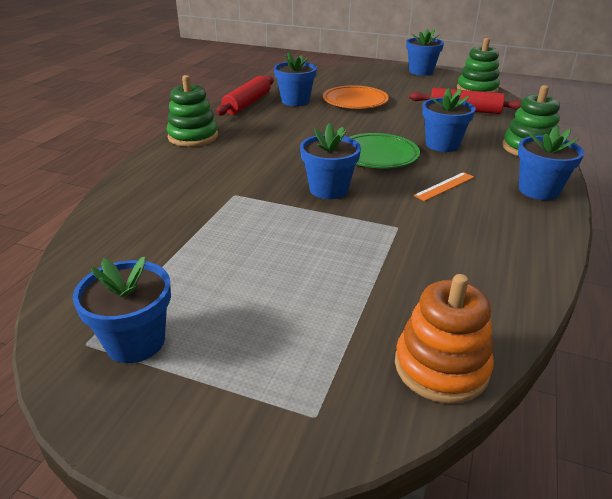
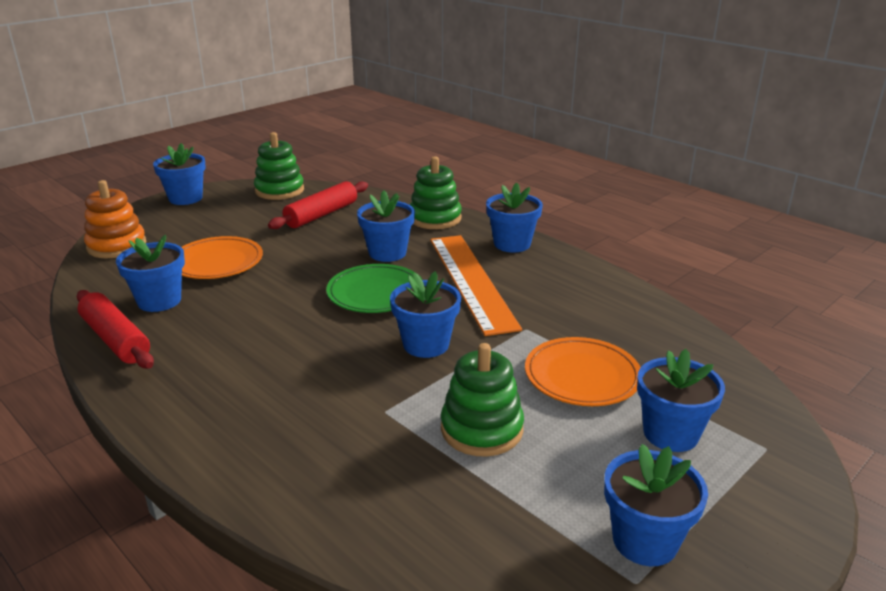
camera: 65 degrees left, 5 degrees down
(193, 137) = (177, 411): green stacking toy -> green stacking toy (481, 429)
(295, 338) = (670, 433): none -> blue flower pot
(347, 269) = (582, 377): none -> orange plate
(441, 367) = (725, 373): orange stacking toy -> orange stacking toy (117, 246)
(444, 186) = (471, 281): orange ruler -> orange ruler, size x2.44

